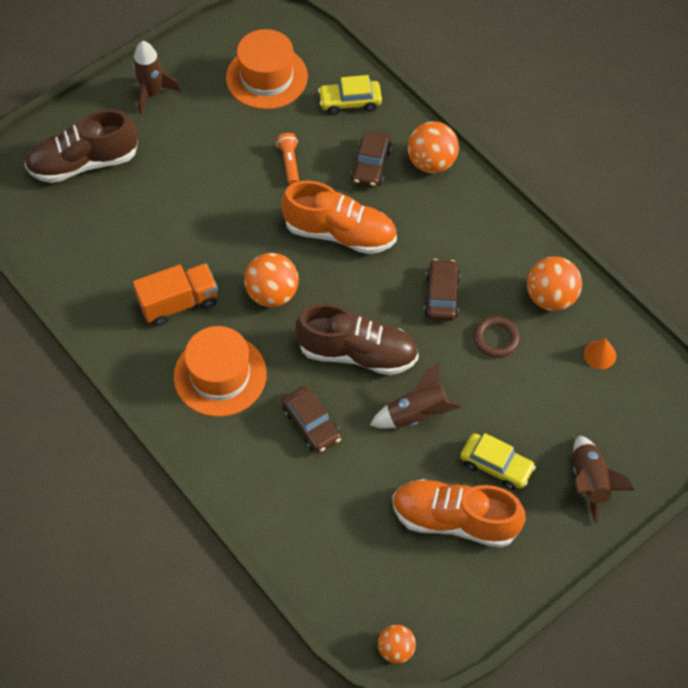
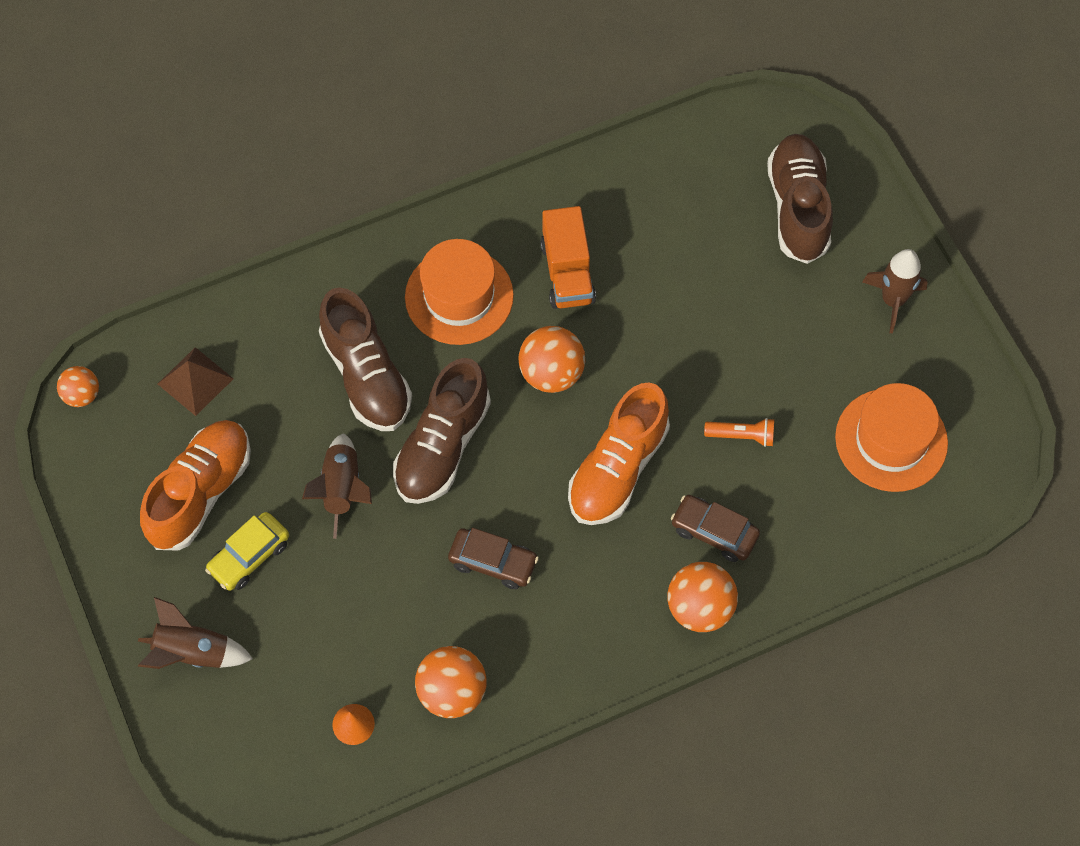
camera: 105 degrees right, 5 degrees up
(311, 424) = (366, 376): brown car -> brown shoe
(350, 102) = (825, 533): yellow car -> none
(355, 557) = (195, 381): none -> brown pyramid
(496, 339) = (413, 607): brown ring -> none

